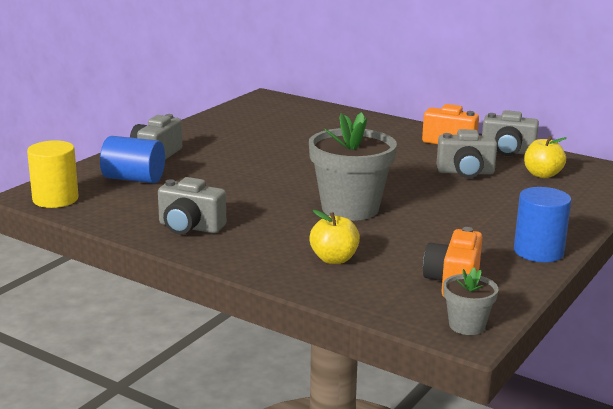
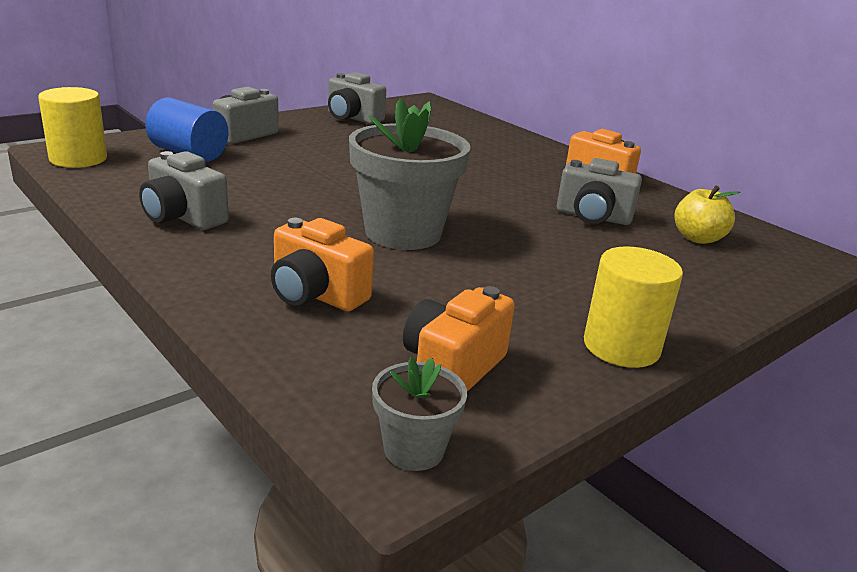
camera: 15 degrees right, 5 degrees up
(334, 259) = (316, 295): yellow apple -> orange camera
(507, 152) = (668, 202): grey camera -> grey camera (352, 118)
(538, 251) = (621, 346): blue cylinder -> yellow cylinder

